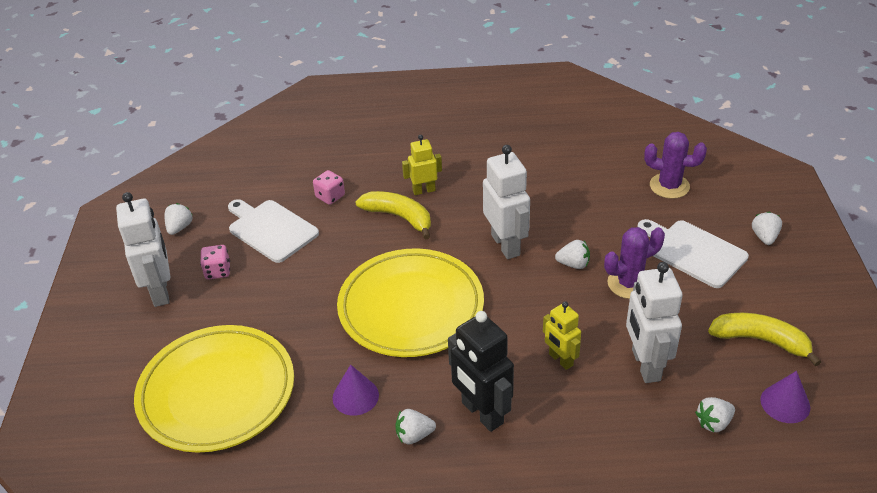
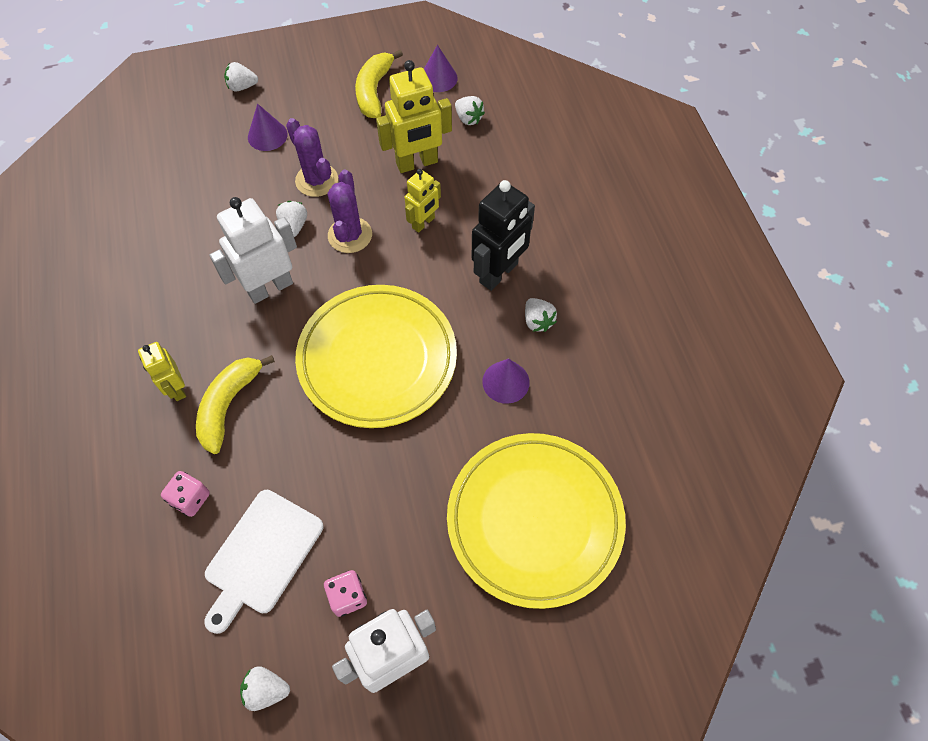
camera: 105 degrees left, 20 degrees up
(645, 365) = (417, 163): white robot -> yellow robot
(669, 186) = (166, 157): purple cactus -> purple cactus (350, 235)
(693, 252) = (267, 135): white cutting board -> purple cone

